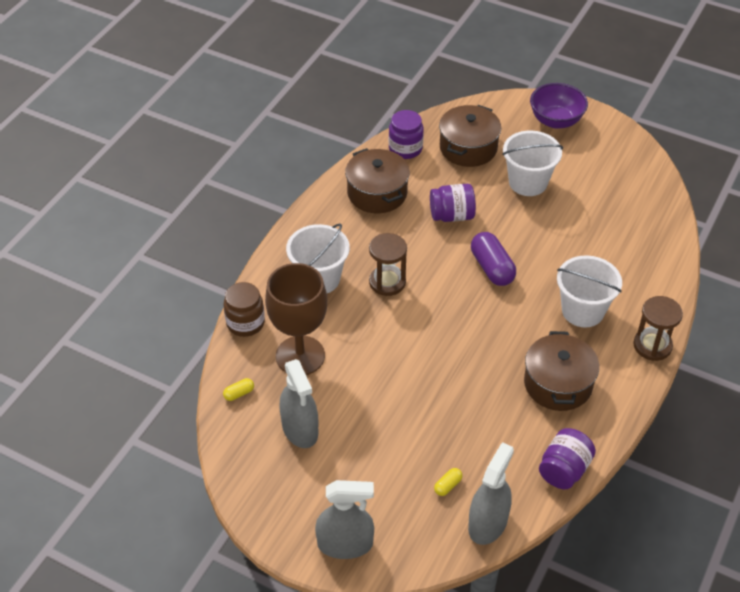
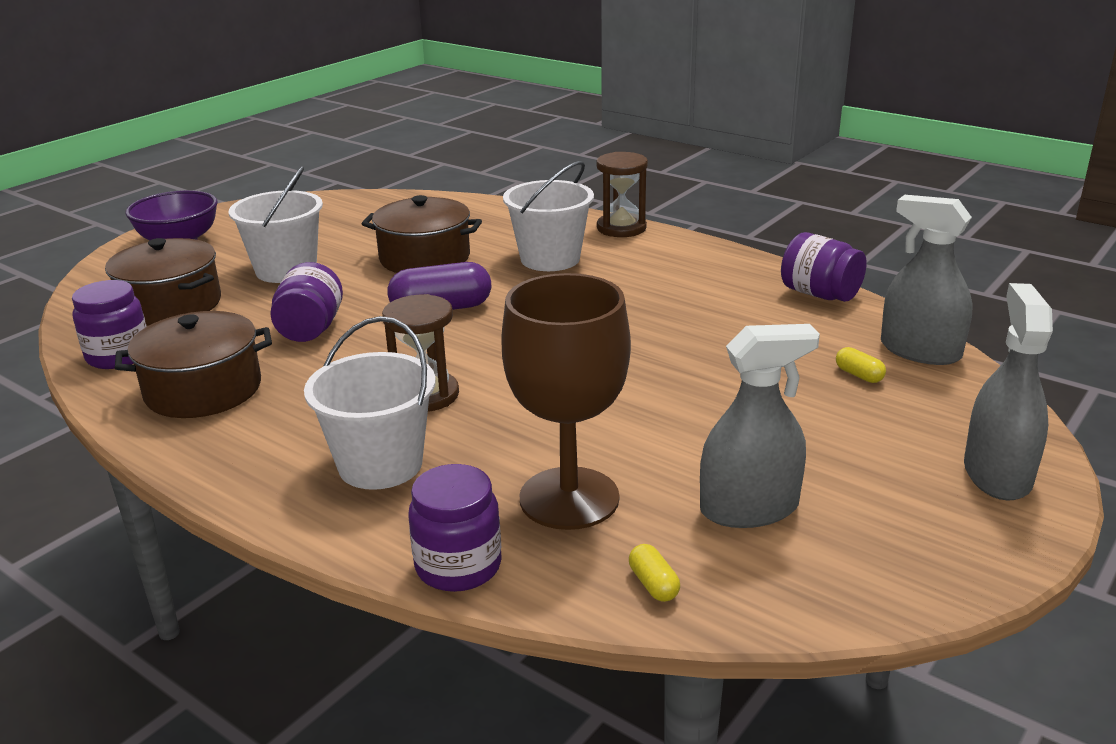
camera: 80 degrees left, 20 degrees down
(245, 323) = (458, 566): brown jar -> purple jar
(558, 384) = (674, 285): brown pot -> brown pot (425, 258)

